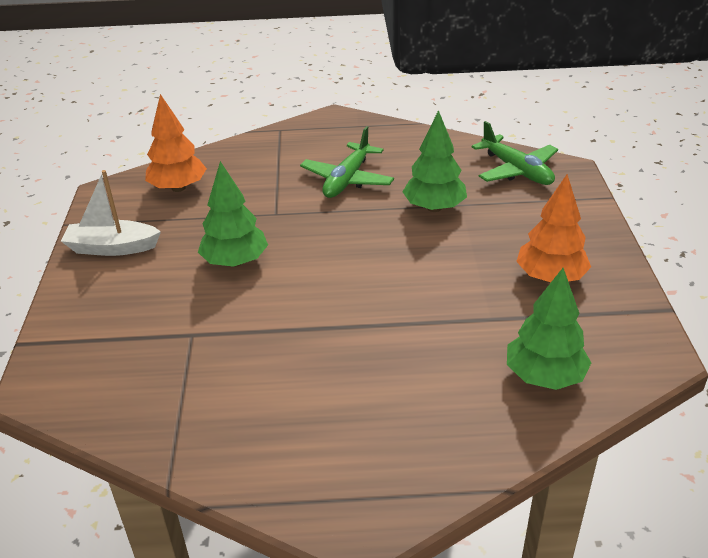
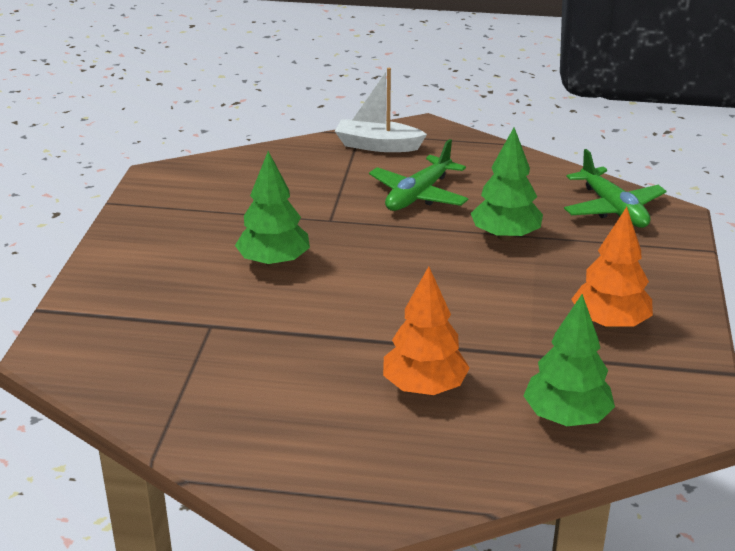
camera: 10 degrees right, 5 degrees down
(112, 248) = (150, 232): white boat -> white boat (377, 145)
(178, 188) = (234, 181): orange tree -> orange tree (424, 387)

